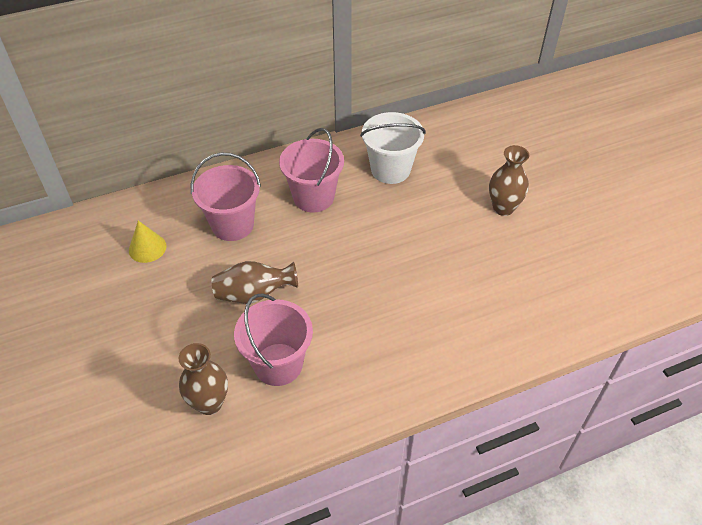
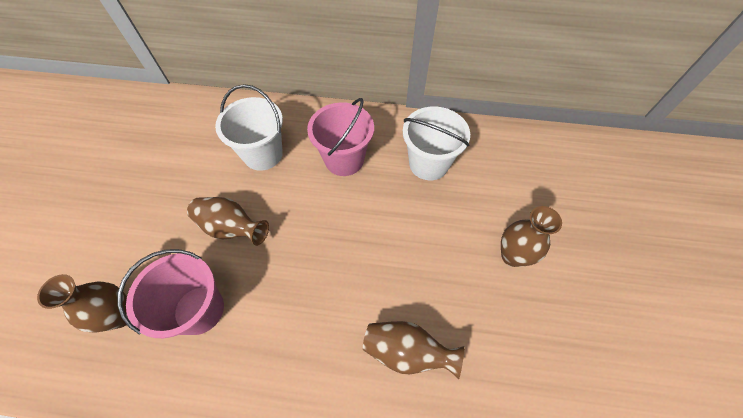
camera: 30 degrees right, 10 degrees up
(147, 248) = (188, 144): yellow cone -> none
(232, 225) = (263, 154): pink bucket -> white bucket
(470, 307) = (407, 351): none -> brown vase

